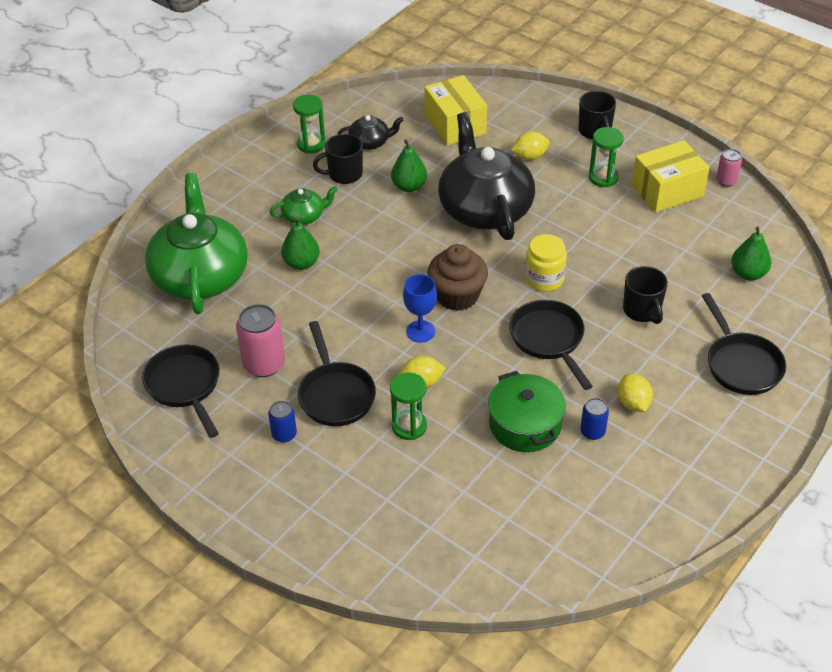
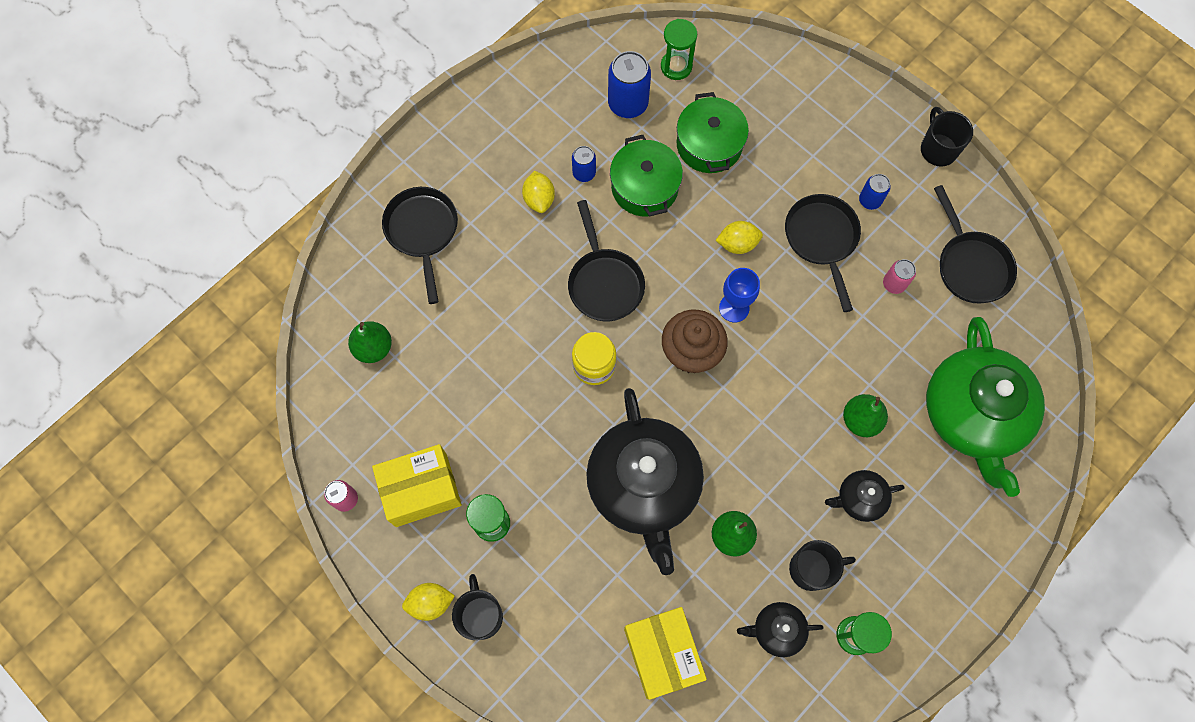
camera: 175 degrees left, 25 degrees up
(264, 364) = (894, 284): pink can -> pink can, size x0.56
(304, 216) = (860, 498): green teapot -> black teapot
(409, 426) = (752, 196): green hourglass -> green hourglass (676, 66)
(461, 472) = (709, 144): none -> green pot
(529, 156) = (575, 575): yellow lemon -> yellow lemon (430, 603)
(560, 506) = (628, 103): none -> blue can
(642, 311) = (500, 309): black mug -> black mug (938, 149)

